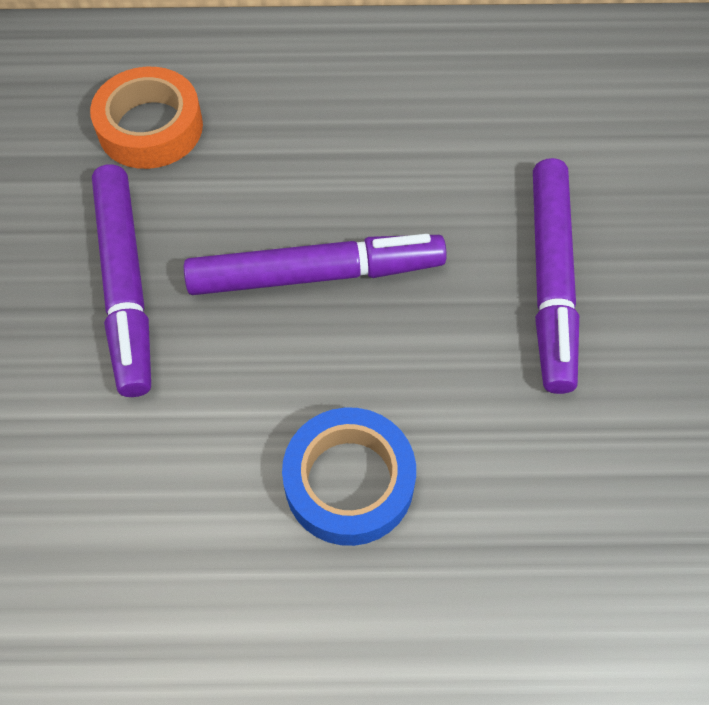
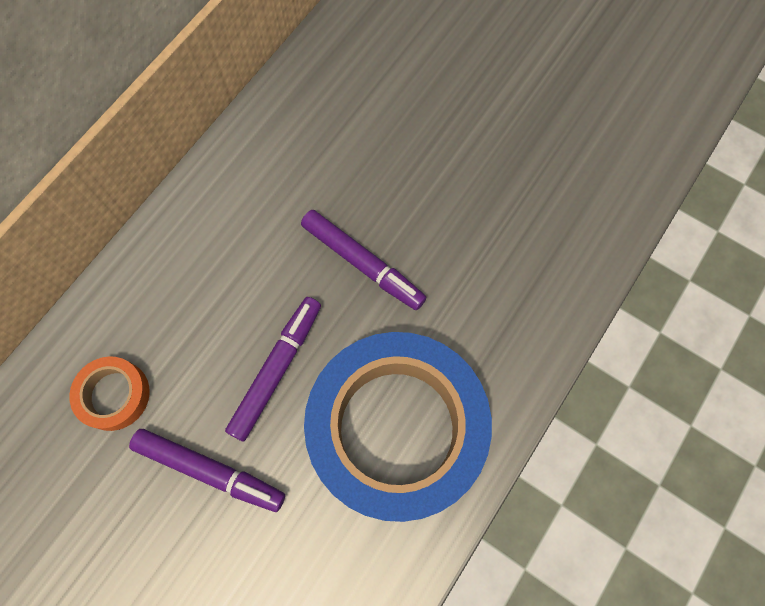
camera: 55 degrees left, 10 degrees up
(349, 481) = (396, 429): blue tape -> blue tape, size x2.44

